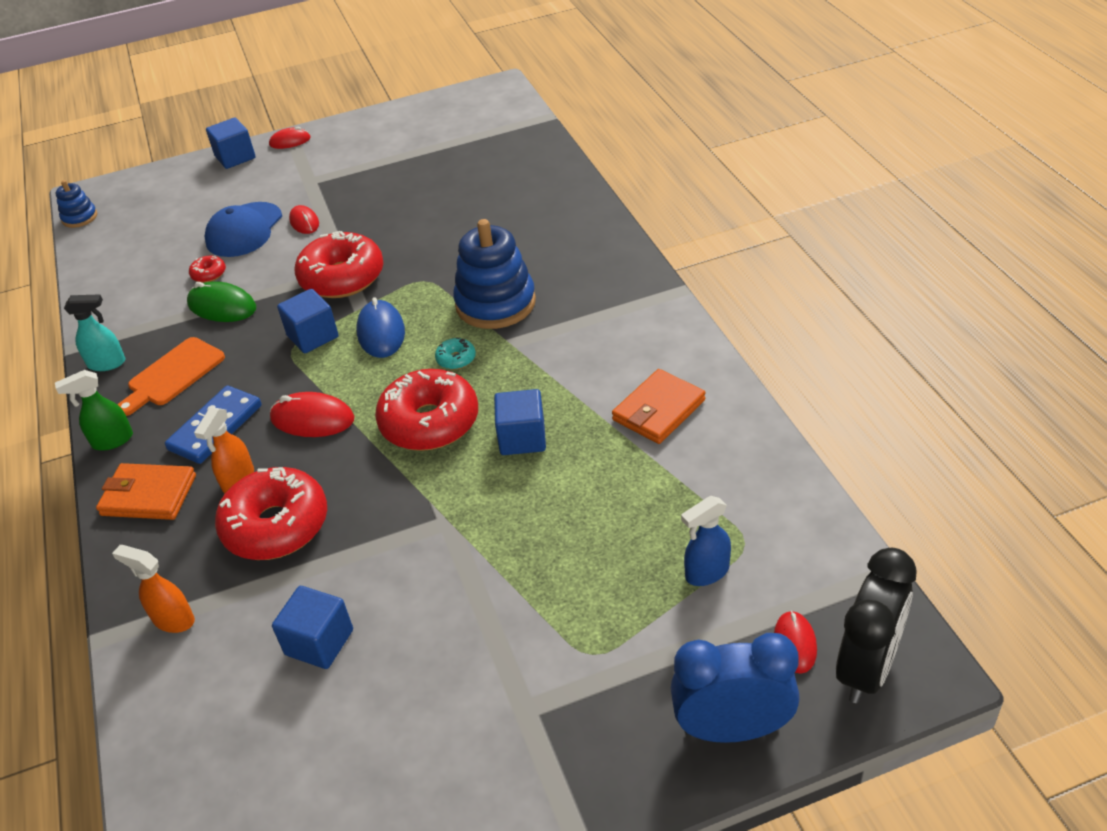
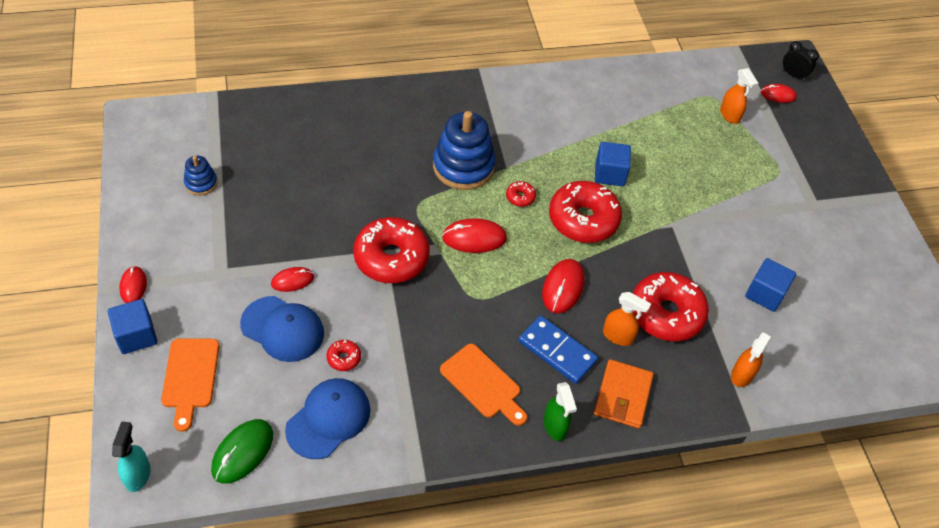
camera: 90 degrees left, 10 degrees up
(80, 217) = (179, 487): blue stacking toy -> blue stacking toy (201, 183)
(107, 363) = (451, 438): turquoise spray bottle -> turquoise spray bottle (138, 475)
(138, 280) = (328, 419): none -> blue cap
(190, 195) = (190, 377): none -> orange cutting board
(222, 306) = (398, 347): green mouse -> green mouse (242, 452)
(312, 336) = (464, 282): blue cube -> none
(381, 332) = (474, 238): blue mouse -> red mouse
(456, 359) = (520, 197): turquoise donut -> red donut
(658, 410) = (599, 106): orange wallet -> none
(706, 572) = (730, 115): blue spray bottle -> orange spray bottle
(732, 729) = (826, 129): blue clock -> none
(867, 668) = (793, 75): black clock -> black clock, size x0.55

